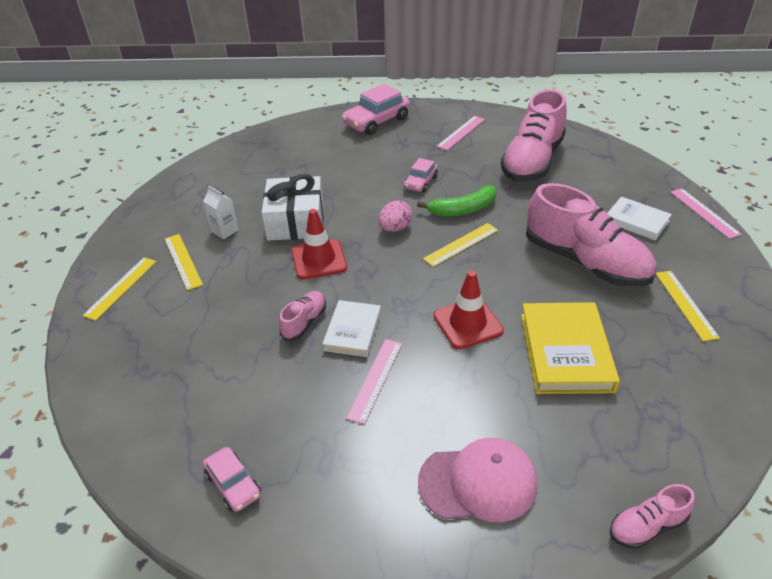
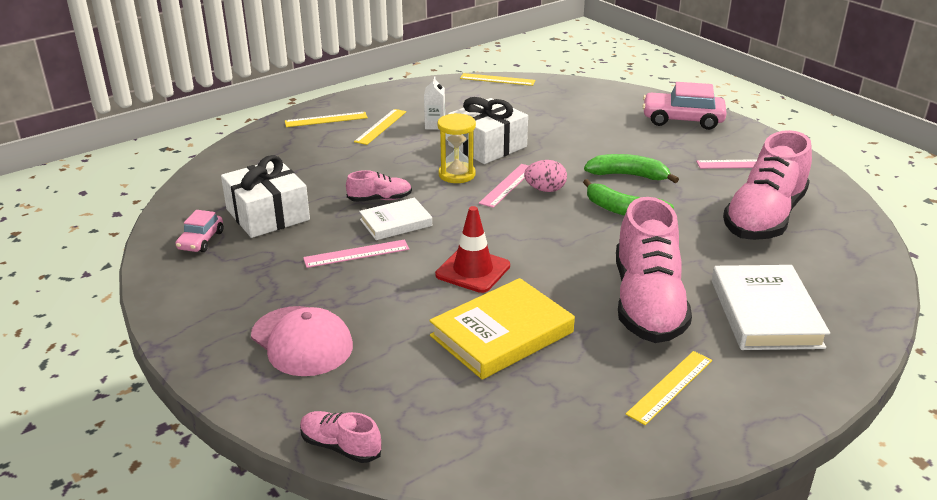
camera: 50 degrees right, 10 degrees down
(243, 409) = (268, 214): none -> white gift
(319, 259) = (457, 174): red traffic cone -> yellow hourglass
(421, 182) = (628, 175): pink car -> green banana
(461, 244) = (572, 228): yellow ruler -> yellow ruler (497, 79)
(532, 161) = (764, 218): pink shoe -> pink shoe turned 45 degrees counterclockwise
(636, 221) = (765, 313): white book -> white book, size x1.63
(704, 212) = (860, 355): pink ruler -> pink ruler (508, 185)

